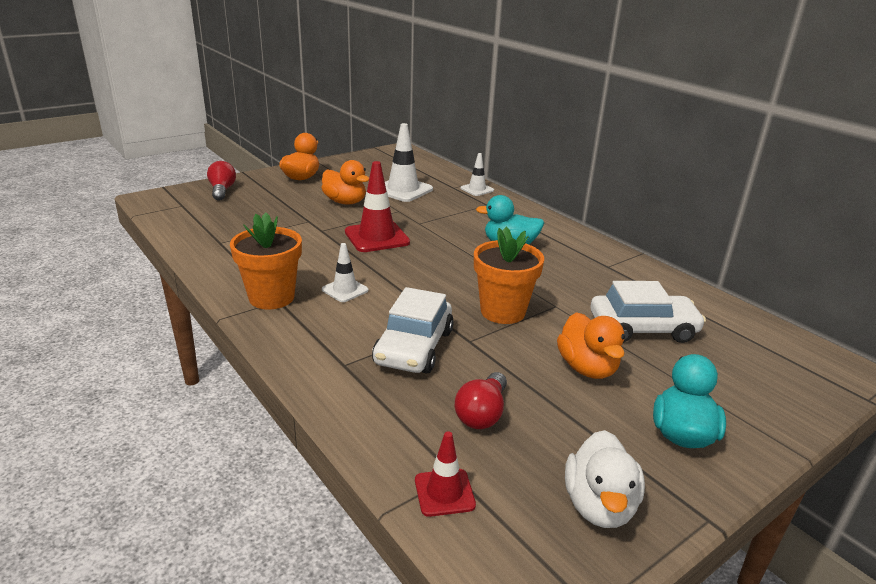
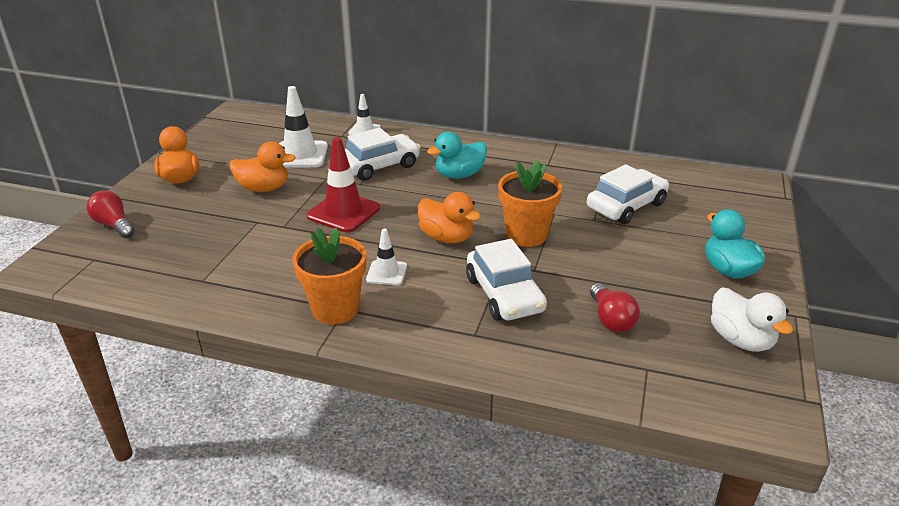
camera: 35 degrees left, 5 degrees up
(444, 492) = (656, 384): red traffic cone -> none
(452, 216) = (379, 166): none -> white car
(587, 368) = (629, 252): orange duck -> orange duck (446, 237)

